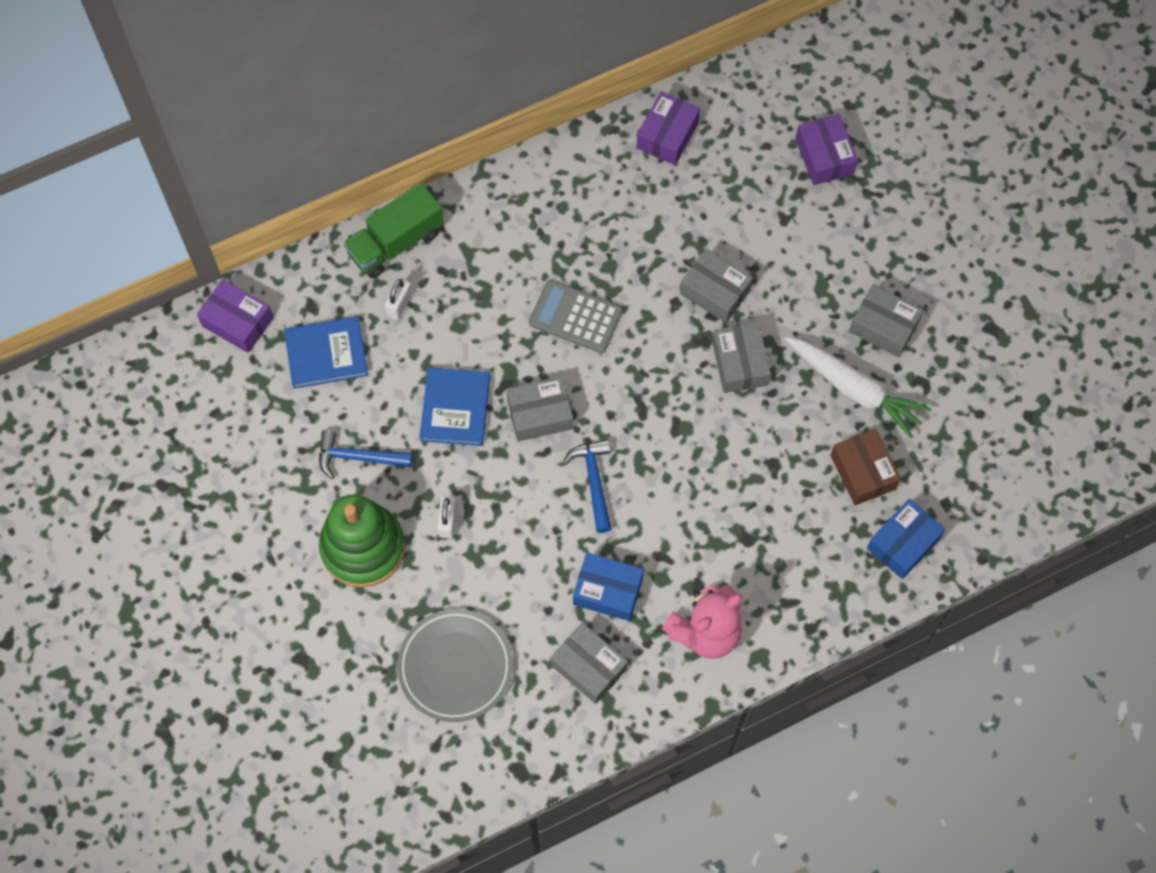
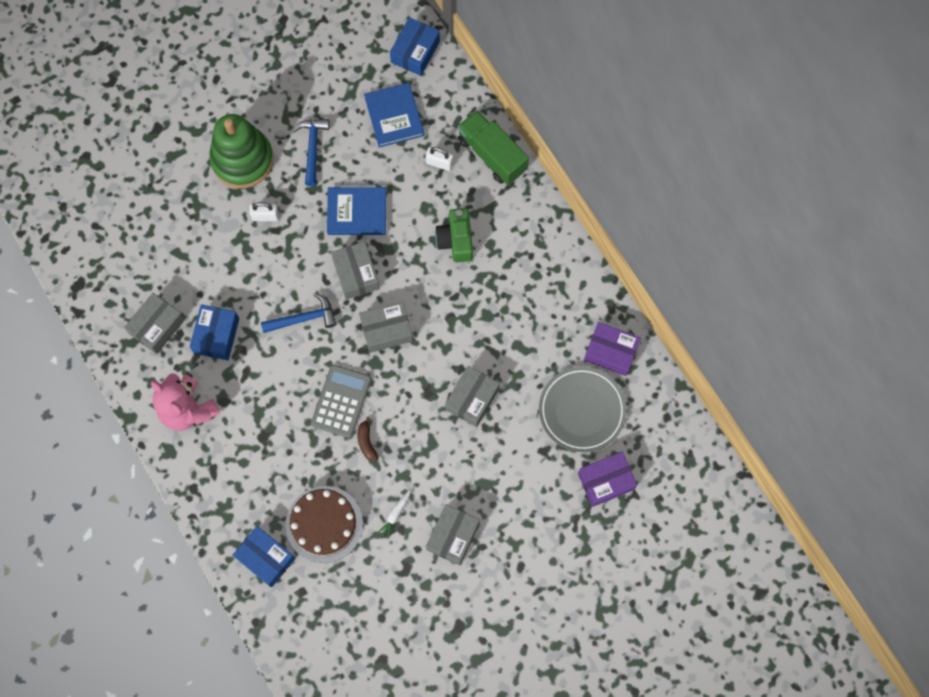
camera: 85 degrees right, 5 degrees up
(238, 322) = (415, 52): purple box -> blue box
(455, 667) = (154, 233): grey plate -> grey plate (582, 410)
(507, 294) = (456, 240): none -> green camera
(575, 317) = (440, 293): grey calculator -> grey calculator (341, 401)
(740, 363) = (411, 422): grey box -> grey box (386, 330)
(762, 416) = (366, 442): none -> brown banana
(854, 389) = (395, 514): white carrot -> white carrot, size x0.41
(863, 472) = (324, 524): brown box -> brown cake

